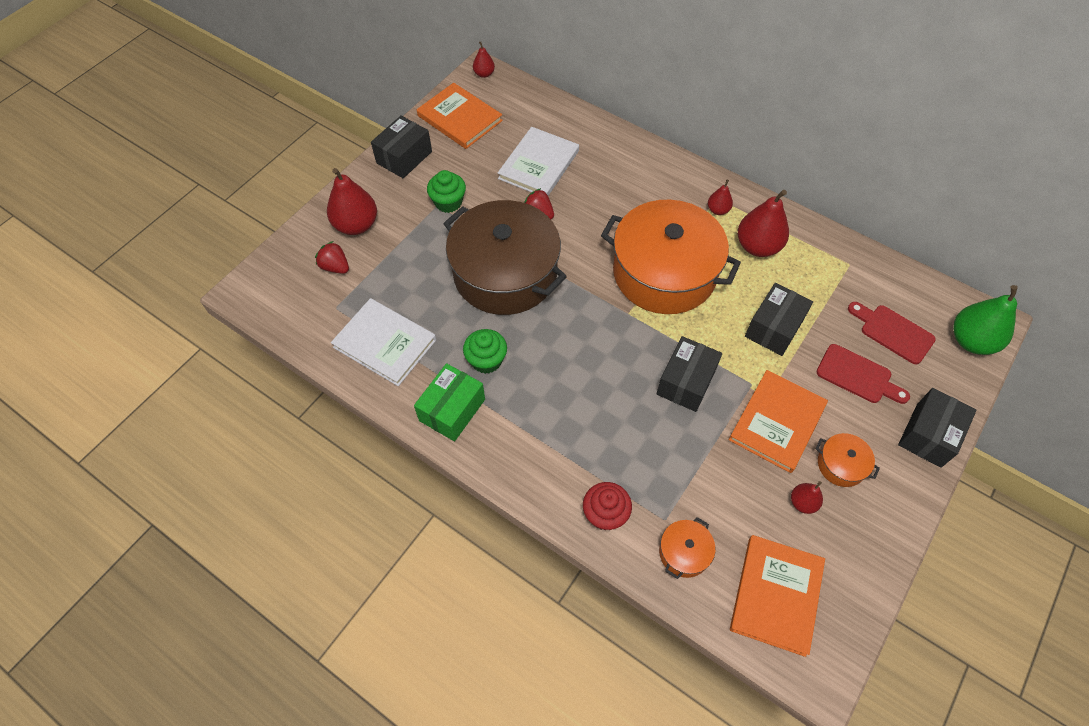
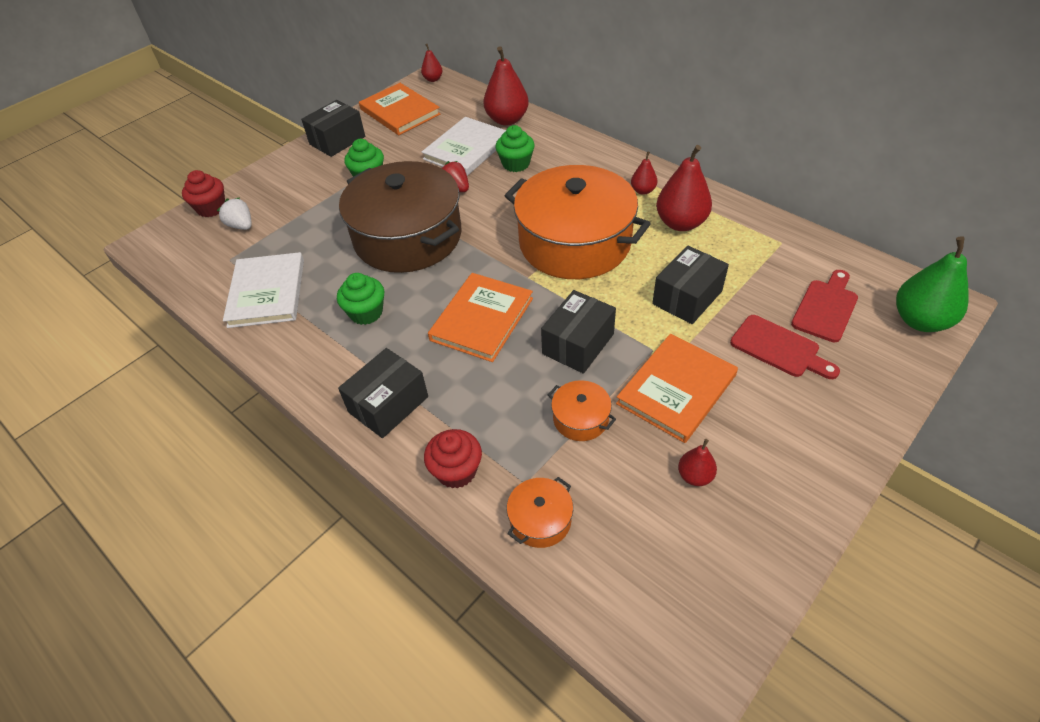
camera: 10 degrees right, 10 degrees down
(298, 247) = (211, 208): none -> red cupcake
(335, 267) = (241, 226): red strawberry -> white strawberry
(356, 225) = (273, 192): red pear -> red pear (507, 120)
(385, 343) = (267, 292): white book -> white book turned 45 degrees clockwise
(452, 410) = (316, 356): green box -> none
(591, 182) = (516, 164): none -> green cupcake
(776, 595) = (645, 578): orange book -> orange book (482, 319)
(841, 465) = (747, 438): orange pot -> orange pot (580, 418)
(893, 332) = (826, 308): red cutting board -> red cutting board turned 75 degrees clockwise
(928, 435) = (860, 413): black box -> black box (388, 404)

